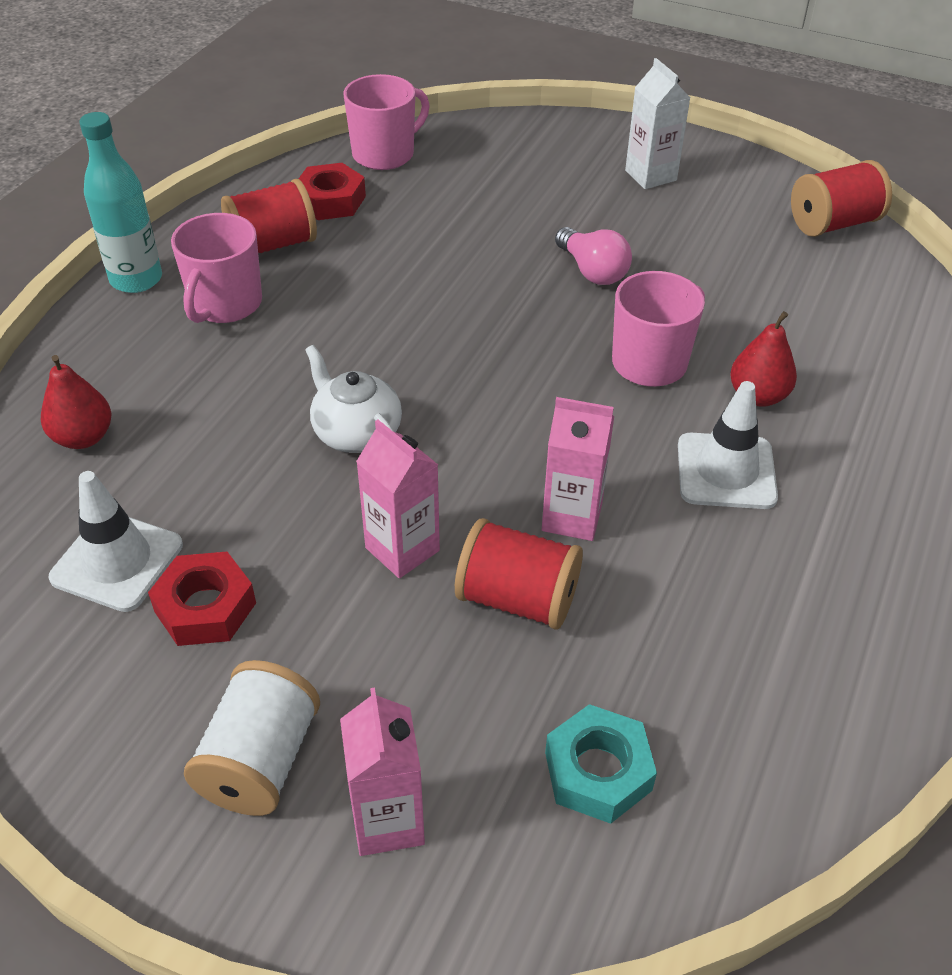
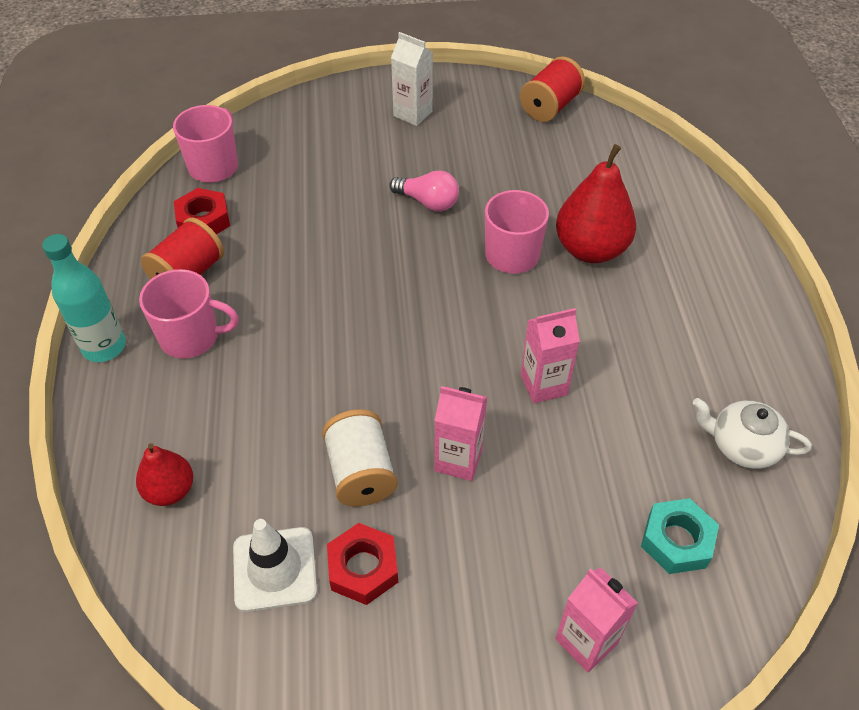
camera: 30 degrees left, 5 degrees up
(225, 304) = (191, 337): pink mug -> pink mug turned 75 degrees counterclockwise
(260, 761) = (482, 650): white spool -> white spool (361, 473)
(356, 432) = (363, 392): white teapot -> white teapot (742, 446)
(518, 598) = (552, 456): red spool -> none
(726, 471) = (608, 310): white traffic cone -> none
(757, 396) = (590, 249): red pear -> red pear, size x1.74

